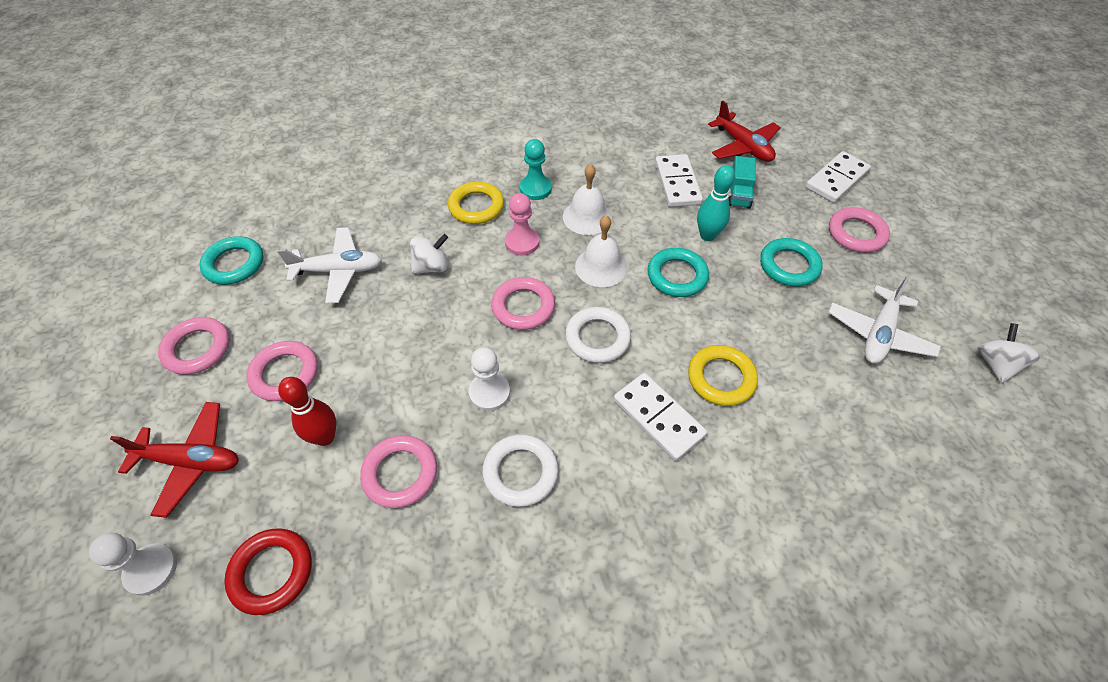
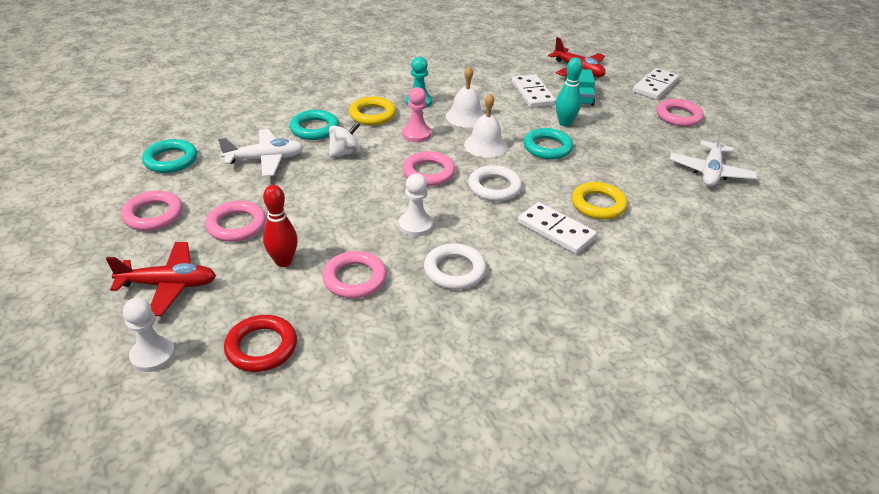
camera: 10 degrees left, 15 degrees down
(789, 265) = (632, 137): turquoise ring -> turquoise ring (314, 129)
(995, 364) = (799, 184): white spinning top -> none

